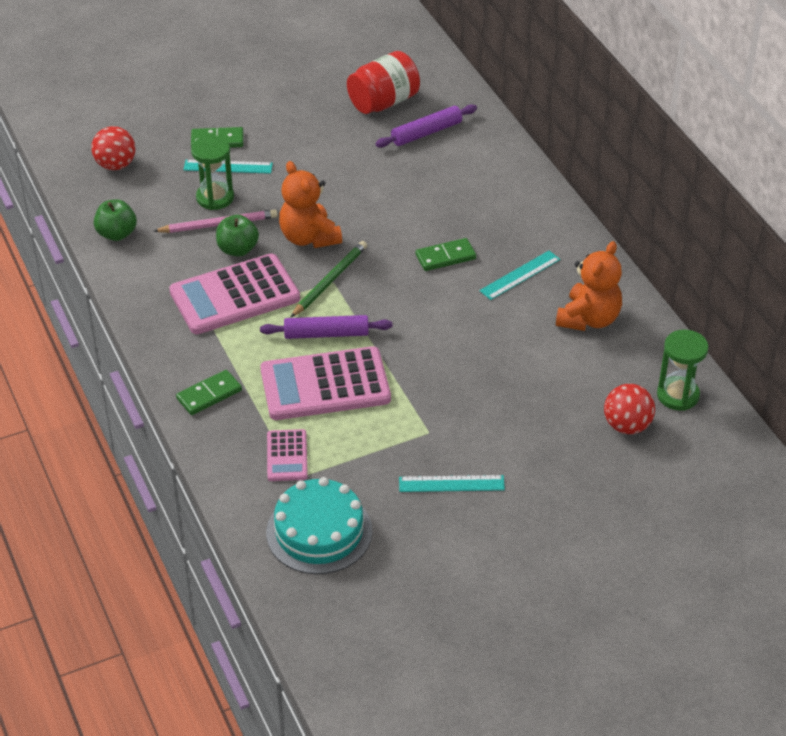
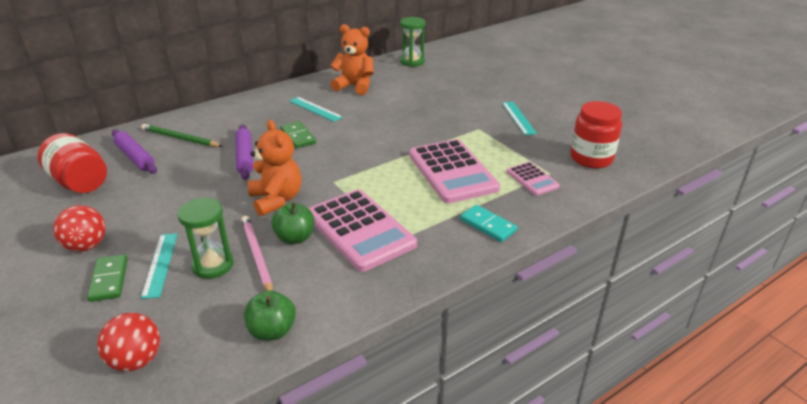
camera: 100 degrees left, 10 degrees down
(209, 395) = (488, 225): green domino -> turquoise domino
(287, 456) = (532, 179): pink calculator -> pink calculator turned 75 degrees clockwise
(309, 237) = (276, 200): orange teddy bear -> orange teddy bear turned 75 degrees counterclockwise
(319, 532) = (591, 158): turquoise cake -> red jar
(326, 334) = (396, 177): purple rolling pin -> purple rolling pin (245, 157)
(329, 281) = (332, 183): green pencil -> green pencil (180, 138)
(627, 426) = (442, 73): red ball -> red ball (86, 246)

